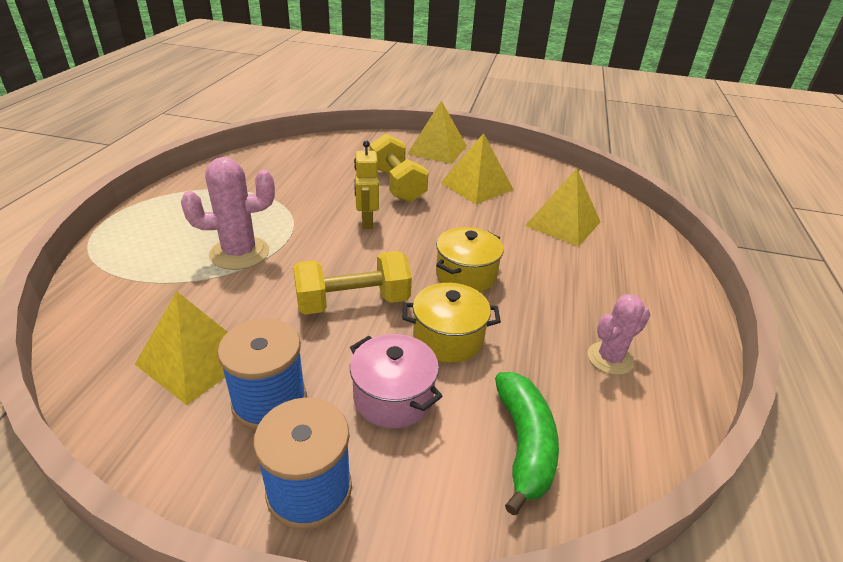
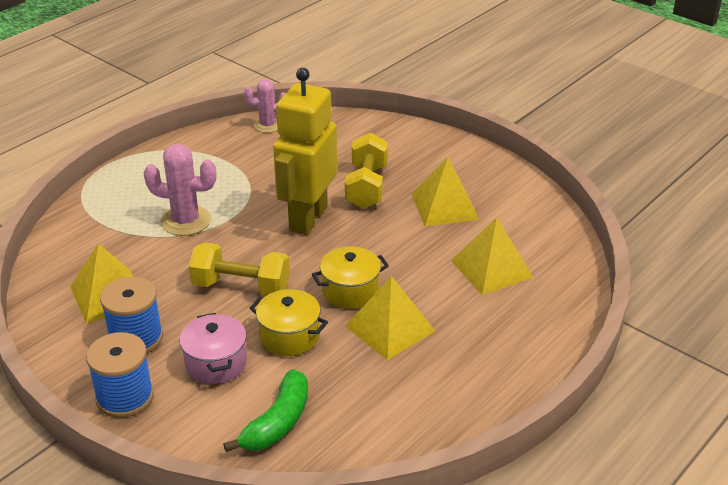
camera: 30 degrees right, 0 degrees up
(366, 222) = (307, 218): yellow robot -> yellow robot, size x2.05
(437, 149) = (444, 154): yellow pyramid -> yellow pyramid (390, 328)
(610, 358) = (402, 393): pink cactus -> pink cactus (267, 125)

